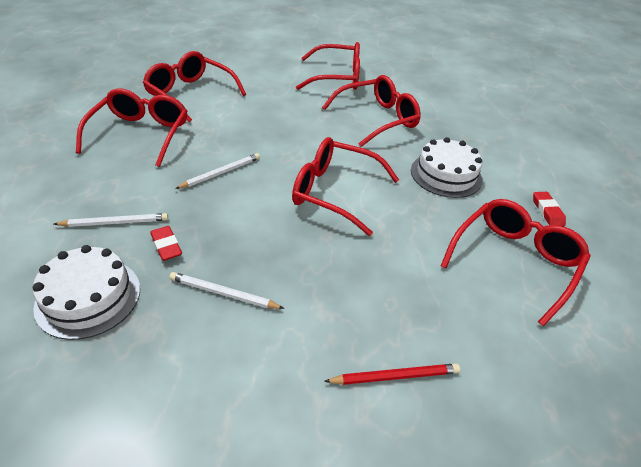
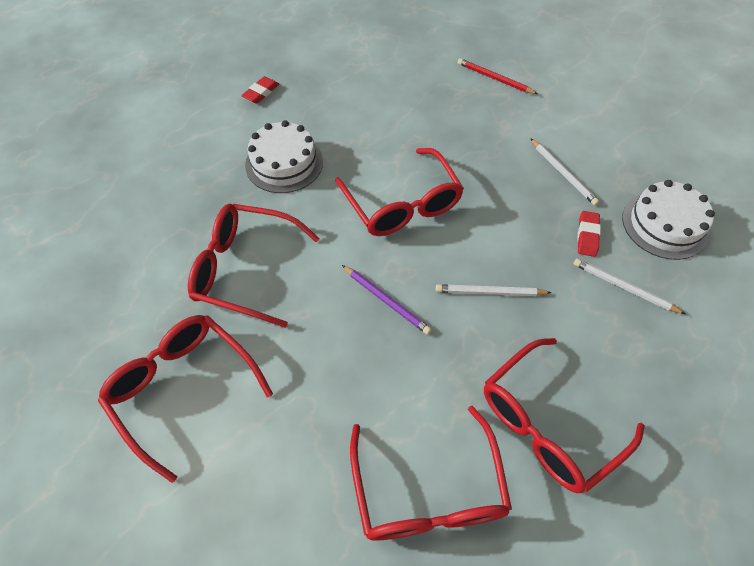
camera: 135 degrees left, 15 degrees up
(283, 141) = (386, 300): none -> purple pencil
(514, 261) = (342, 82): red glasses -> none

